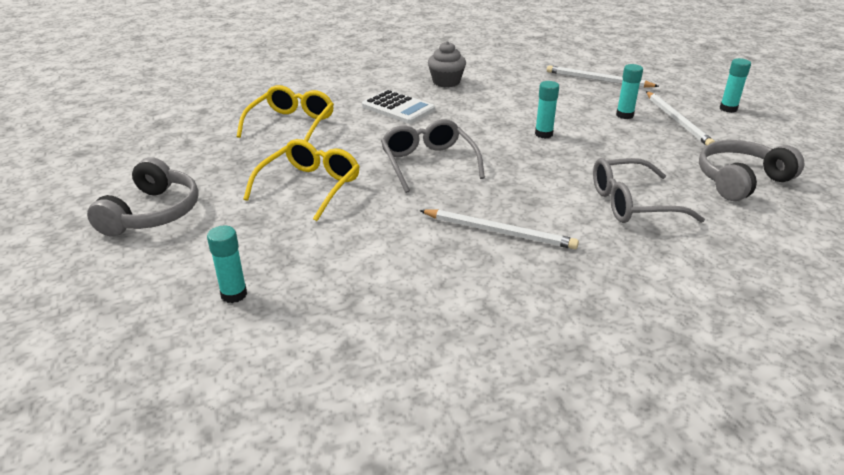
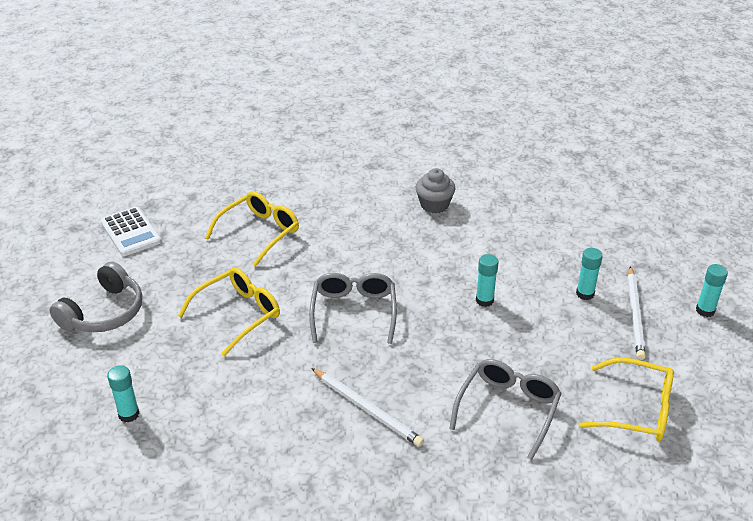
camera: 20 degrees right, 5 degrees up
(398, 108) = (367, 232): white calculator -> white calculator (130, 232)
(598, 80) = (594, 236): white pencil -> none
(632, 203) = (508, 409): grey glasses -> grey glasses turned 105 degrees clockwise
(740, 180) = (636, 410): grey headphones -> yellow glasses

